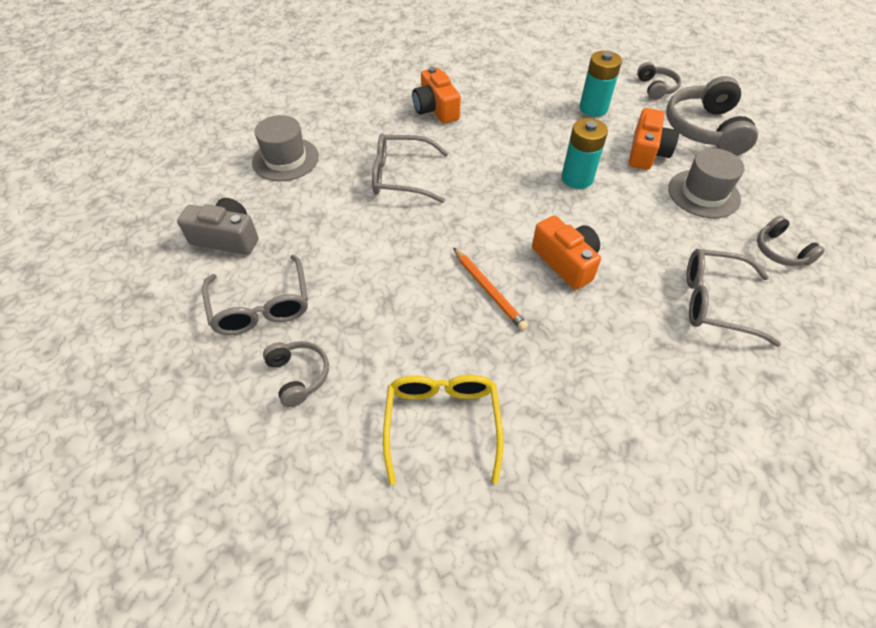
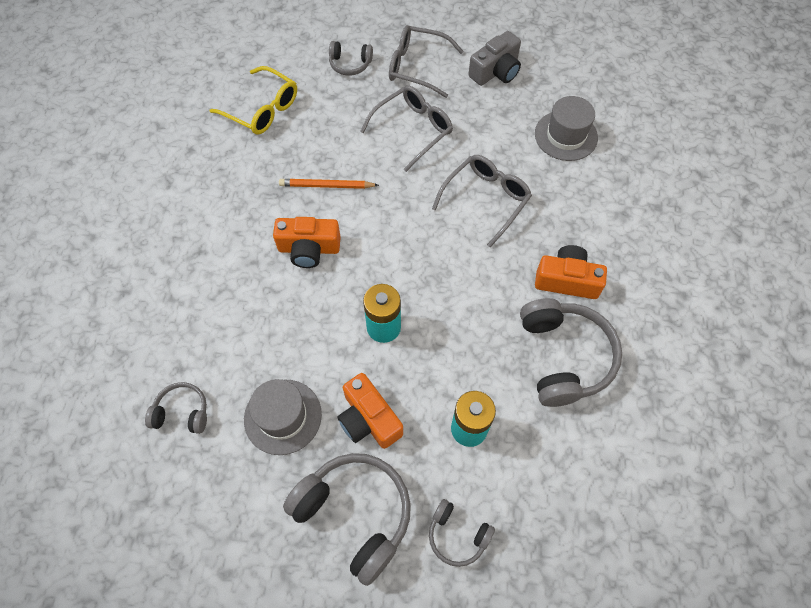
camera: 125 degrees right, 10 degrees up
(497, 90) = (564, 357): none -> grey headphones
(715, 302) = (193, 315): grey glasses -> grey glasses (413, 130)

